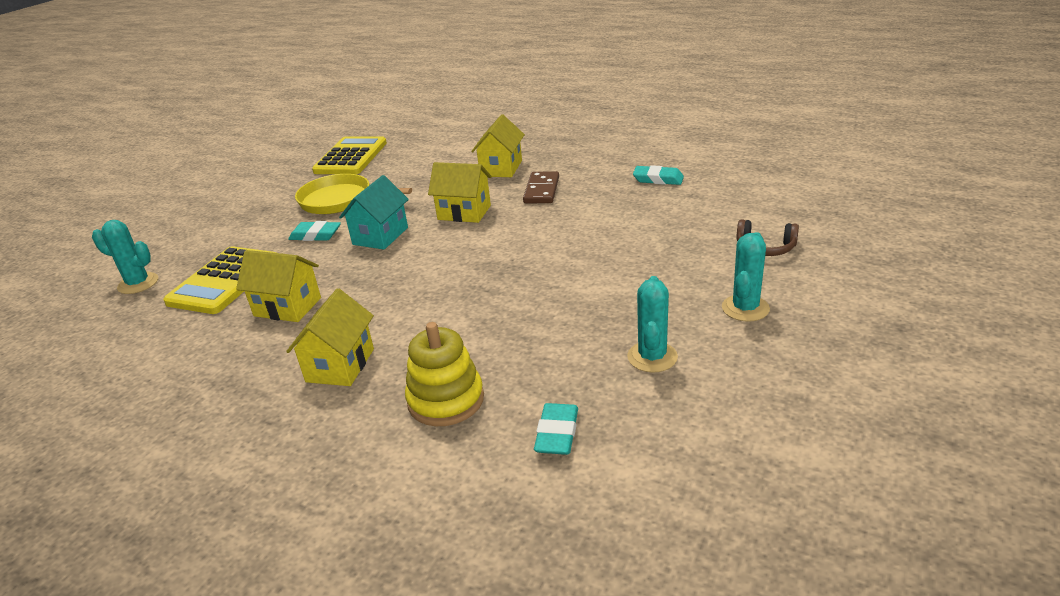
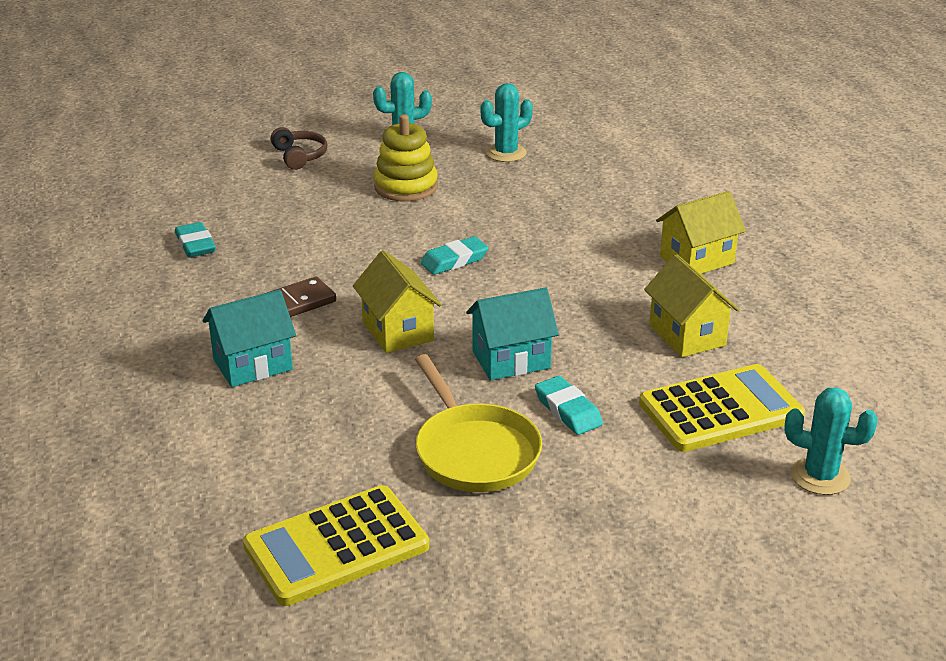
camera: 135 degrees left, 0 degrees up
(138, 283) = (820, 476): turquoise cactus -> turquoise cactus turned 45 degrees counterclockwise
(446, 400) = (655, 201): yellow stacking toy -> yellow stacking toy (406, 187)
(501, 168) = (252, 365): yellow house -> turquoise house
(557, 433) = (620, 156): turquoise eraser -> turquoise eraser (454, 260)

